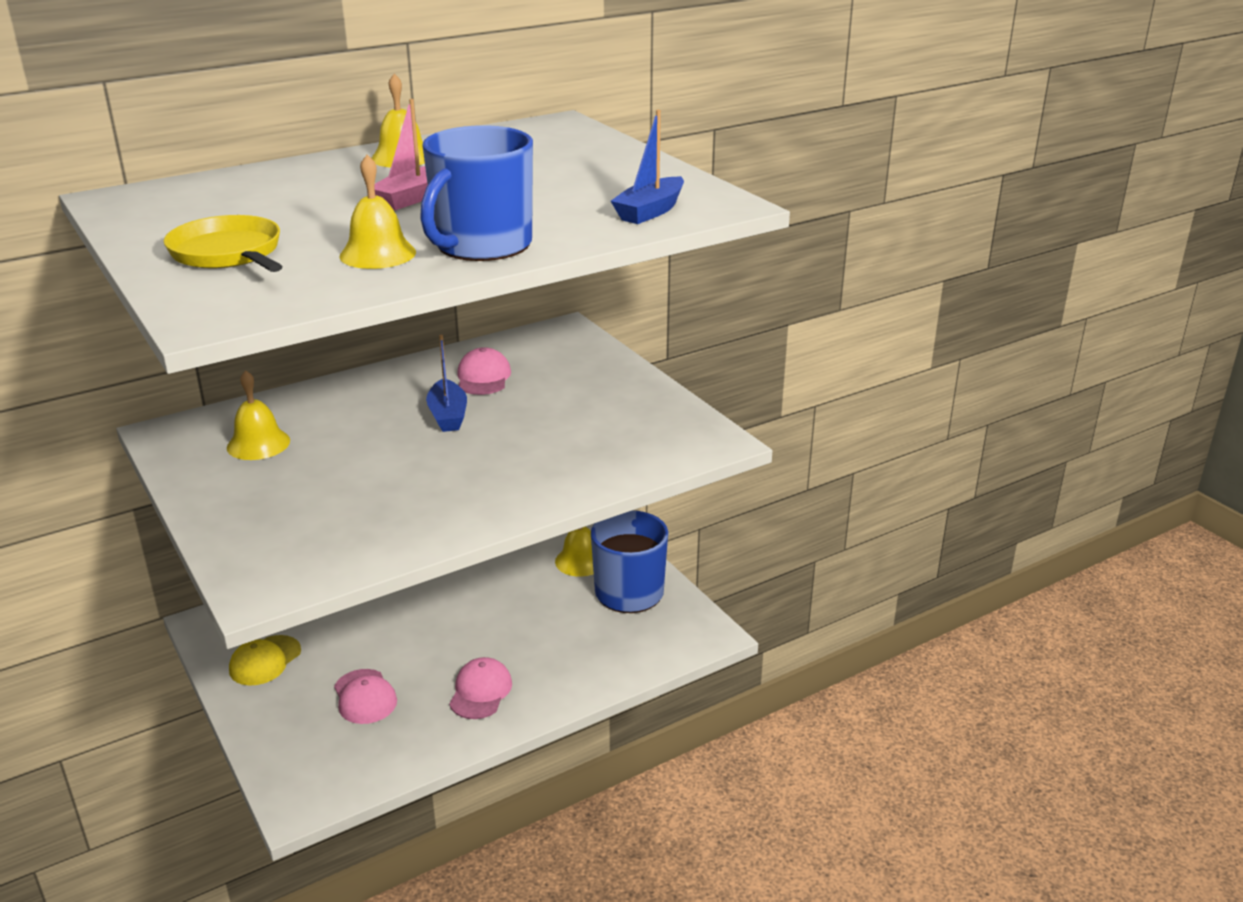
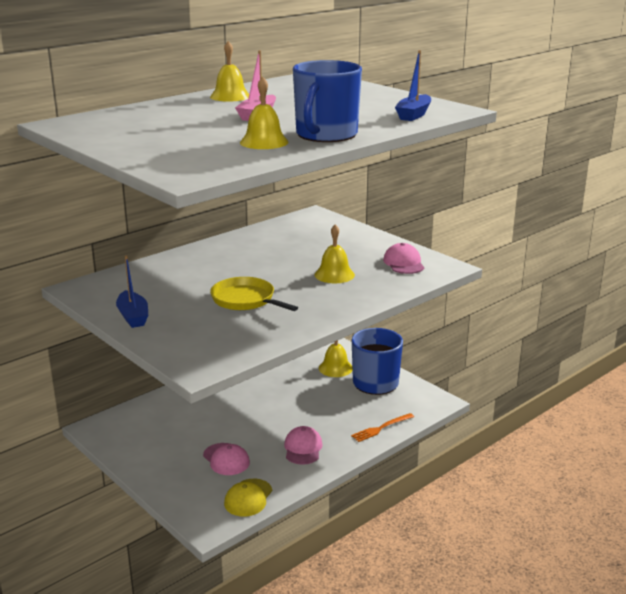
camera: 10 degrees left, 5 degrees down
(228, 253) = (167, 146): yellow pan -> yellow pan (246, 300)
(258, 444) = (147, 290): yellow bell -> yellow bell (334, 274)
(265, 661) = (147, 445): yellow cap -> yellow cap (248, 498)
(448, 415) = (265, 265): blue boat -> blue boat (133, 316)
(483, 377) = (276, 243): pink cap -> pink cap (403, 263)
(607, 671) = (381, 428): none -> orange fork

